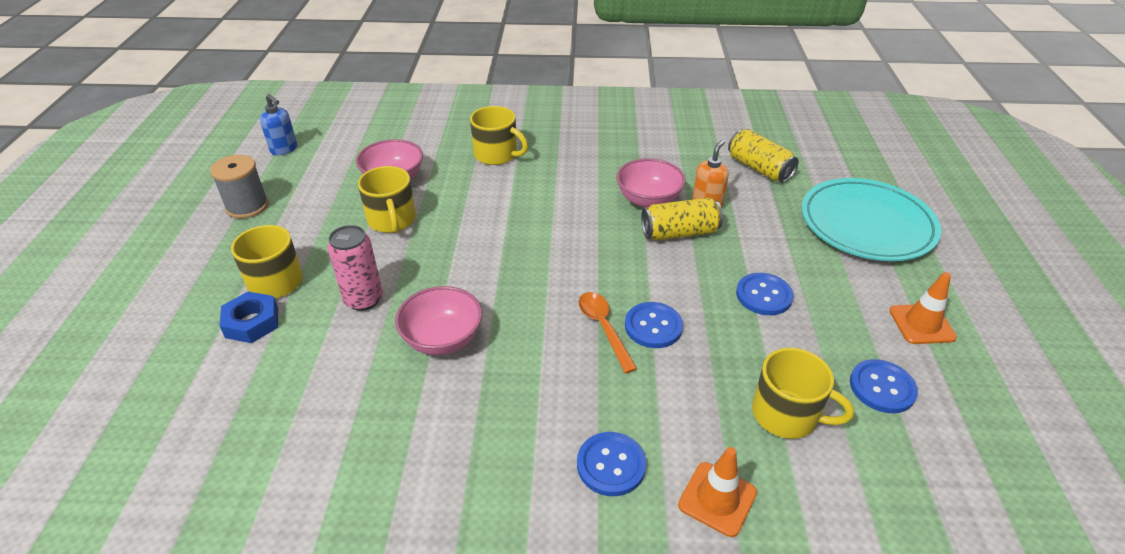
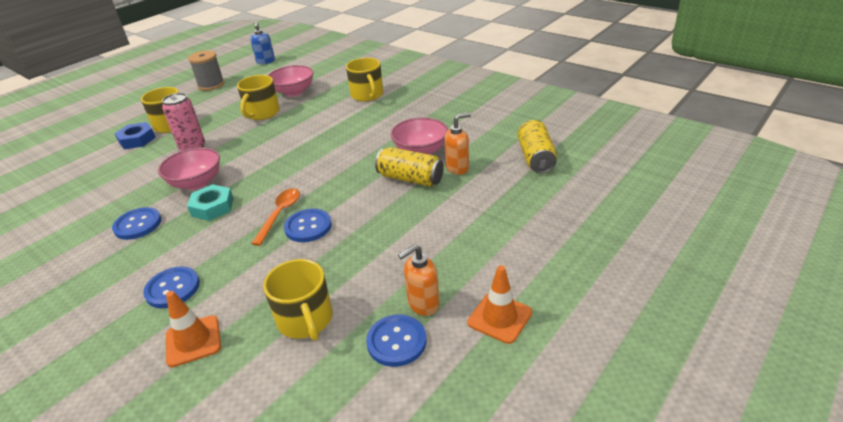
camera: 40 degrees right, 5 degrees down
(511, 357) = (212, 207): none -> turquoise nut
(763, 295) = (406, 241): blue button -> blue button (138, 225)
(856, 345) = (423, 304): none -> orange soap dispenser
(866, 224) = (567, 228): turquoise plate -> none

